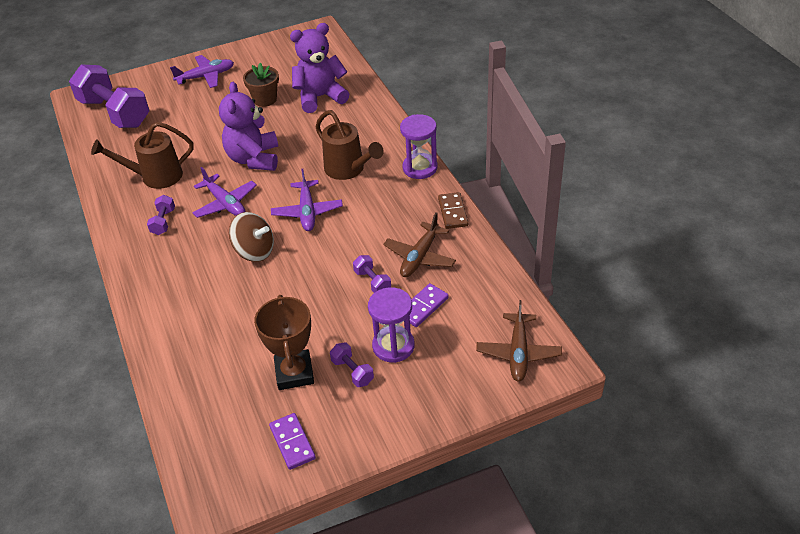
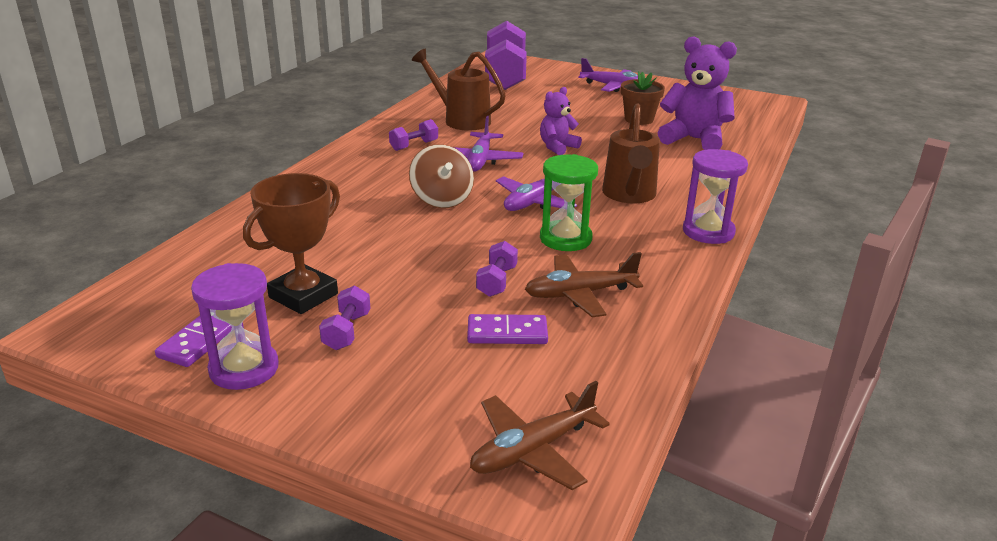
camera: 45 degrees right, 15 degrees down
(254, 159) = (557, 147): purple teddy bear -> purple teddy bear, size x0.58
(362, 227) = (565, 239): none -> green hourglass
(393, 346) = (419, 341): purple hourglass -> purple hourglass (244, 369)
(453, 212) = (683, 283): brown domino -> none

